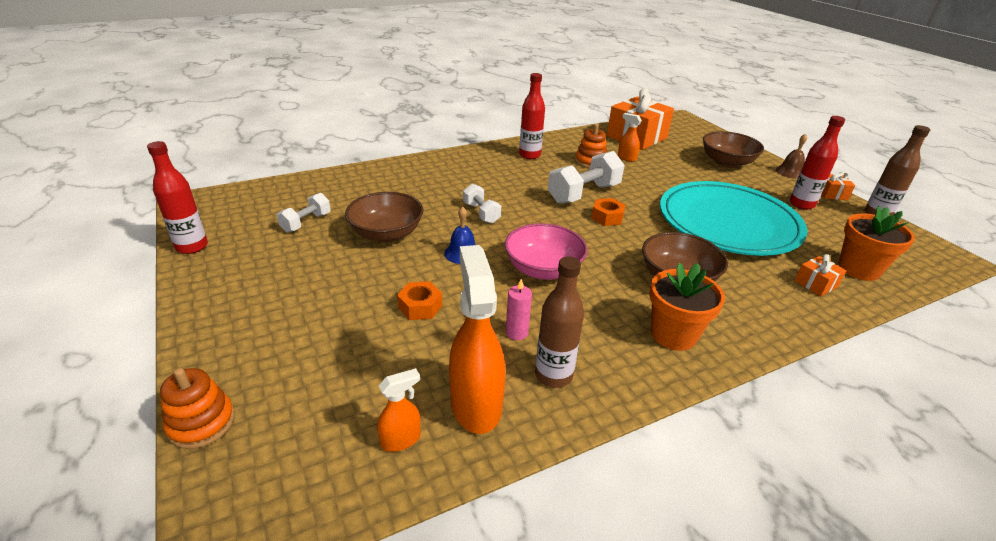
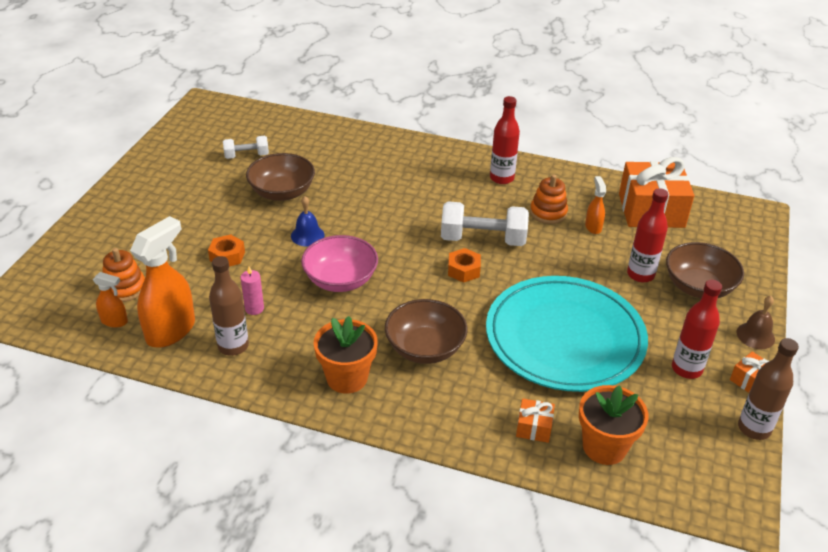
camera: 45 degrees right, 5 degrees up
(192, 247) = (165, 140): red bottle -> red bottle (640, 274)
(201, 423) = (52, 252): orange stacking toy -> orange stacking toy (125, 288)
(481, 213) = (370, 211): white dumbbell -> none

